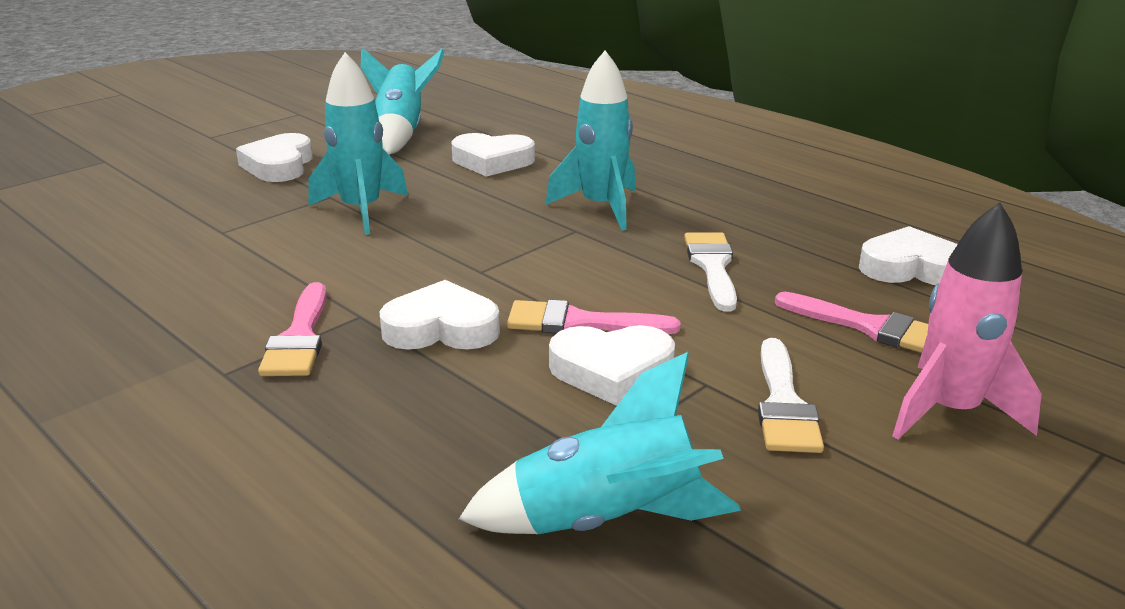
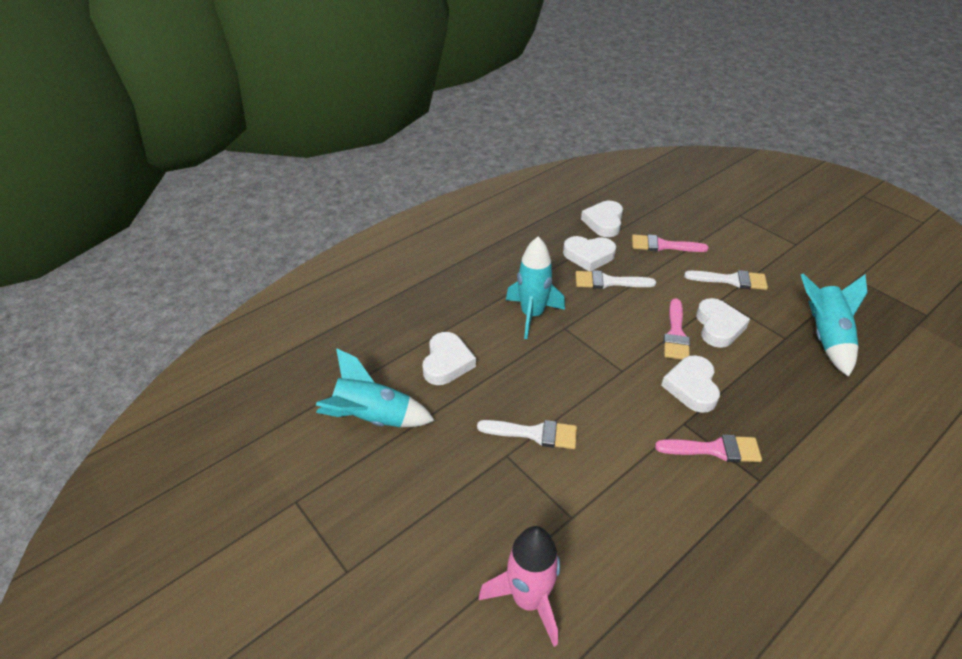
camera: 85 degrees left, 15 degrees up
(279, 165) = (436, 498): white heart -> white heart (588, 256)
(361, 211) = (534, 433): turquoise rocket -> white brush
(870, 327) = (663, 245): pink brush -> pink brush turned 120 degrees counterclockwise
(950, 411) = (724, 240): pink rocket -> pink rocket (528, 599)

